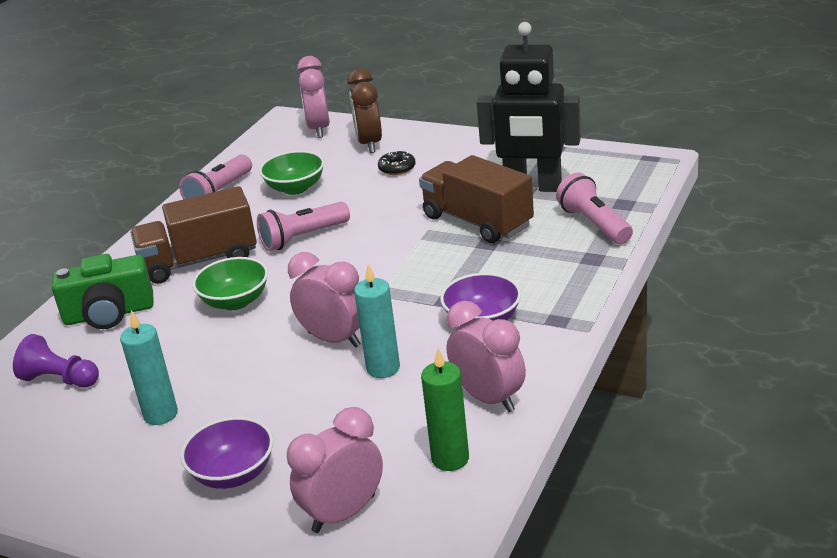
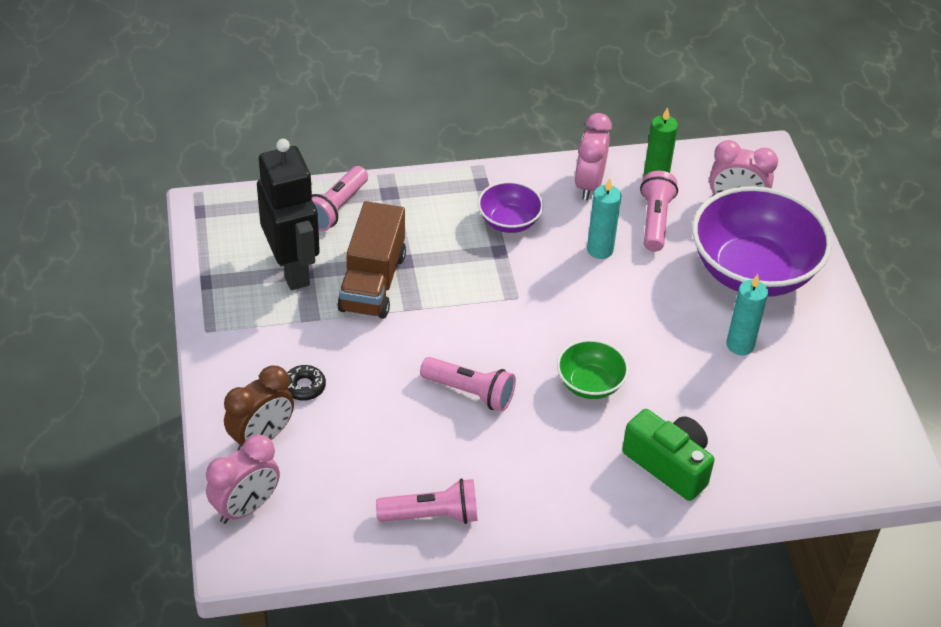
camera: 130 degrees left, 15 degrees up
(60, 380) = (761, 436): purple pawn -> none
(199, 261) = (554, 450): brown truck -> none
(233, 474) = (753, 271): purple bowl -> purple bowl, size x2.05
(295, 188) = (386, 452): green bowl -> none
(334, 339) = (590, 293): pink clock -> none
(384, 428) = (655, 221): none -> pink flashlight

